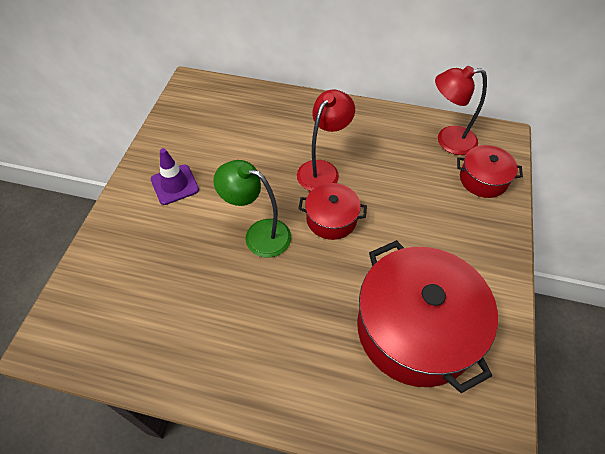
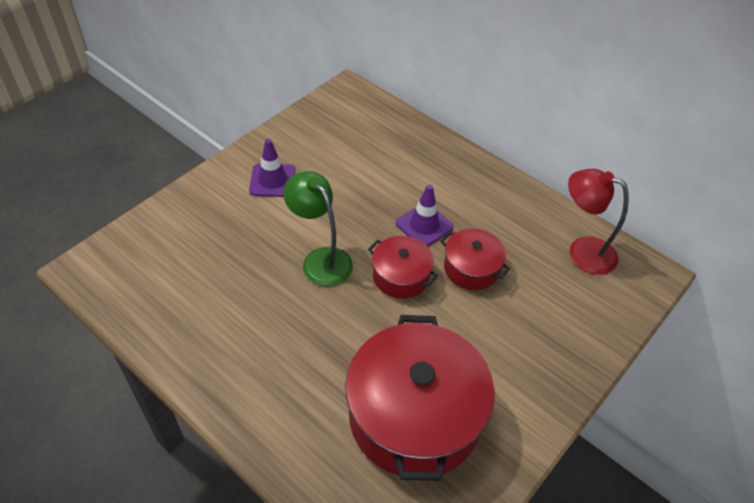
camera: 25 degrees right, 5 degrees down
(323, 170) = (424, 225): red lamp -> purple traffic cone
(483, 179) = (593, 307): red pot -> red pot (471, 268)

